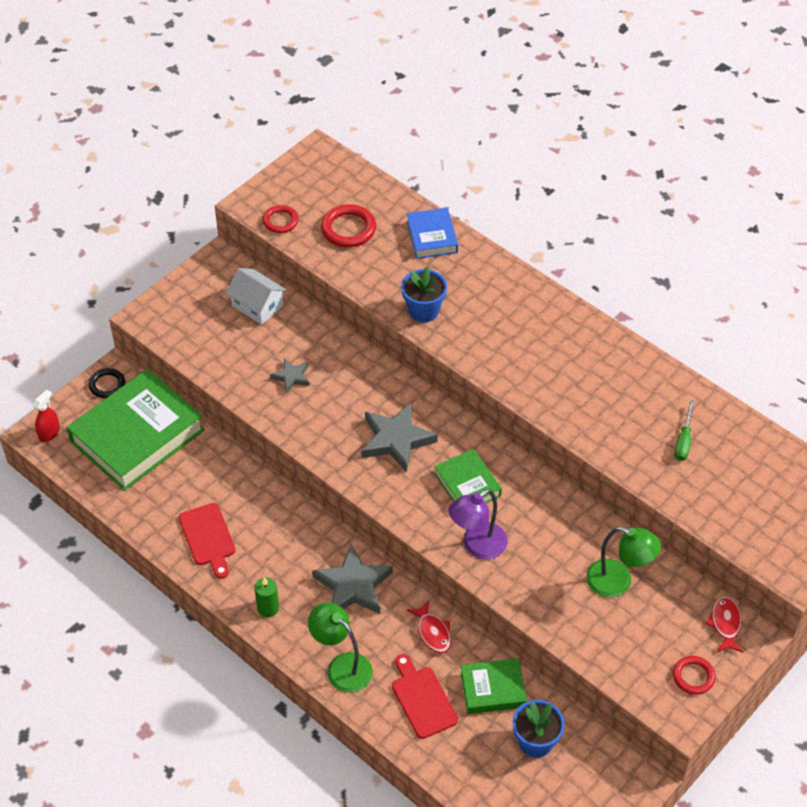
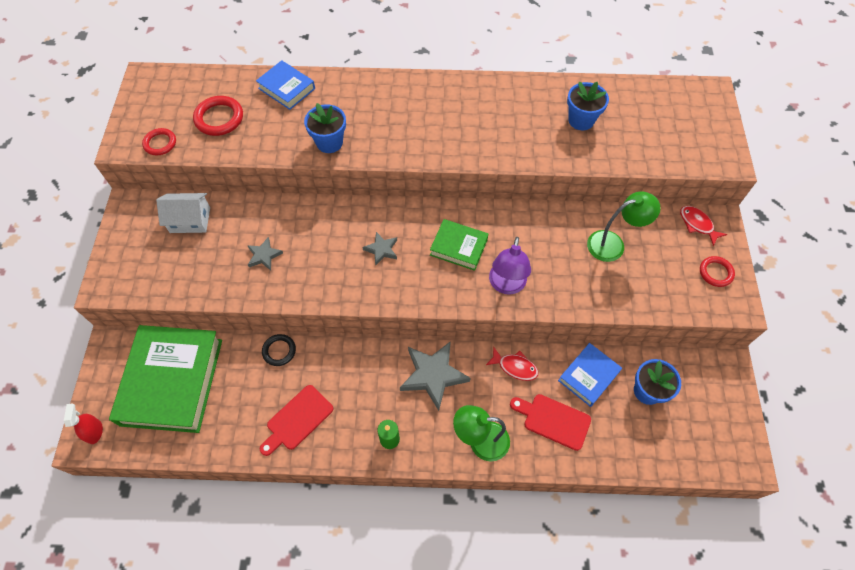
camera: 40 degrees left, 10 degrees up
(107, 385) = (112, 359): black ring -> black ring (279, 351)
(208, 537) = (297, 420): red cutting board -> red cutting board turned 105 degrees clockwise
(396, 440) = (381, 250): grey star -> grey star, size x0.53
(493, 689) = (588, 376): green book -> blue book
(683, 441) = (581, 120): green screwdriver -> blue flower pot

